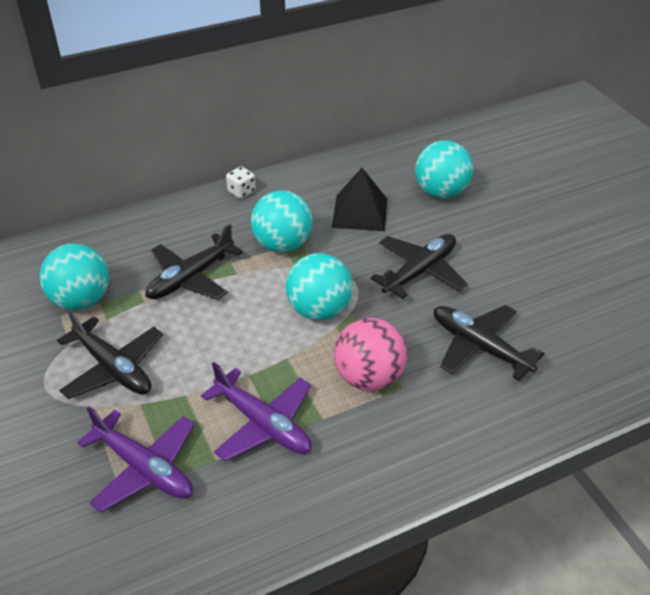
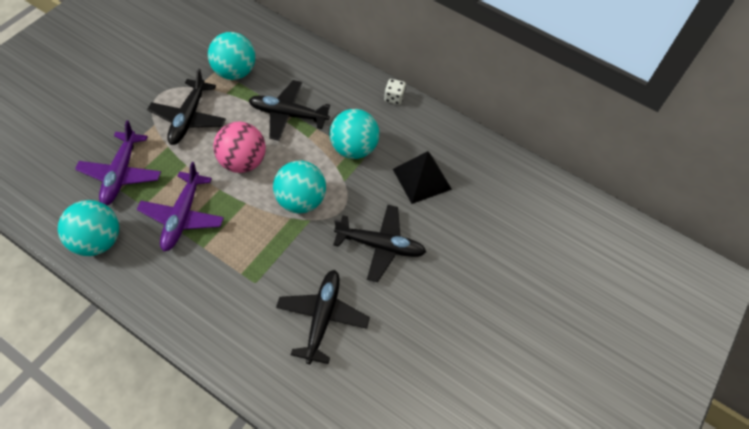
camera: 55 degrees right, 15 degrees up
(369, 377) = (253, 258): pink ball -> pink ball (243, 162)
(441, 192) = (486, 222): turquoise ball -> turquoise ball (98, 241)

